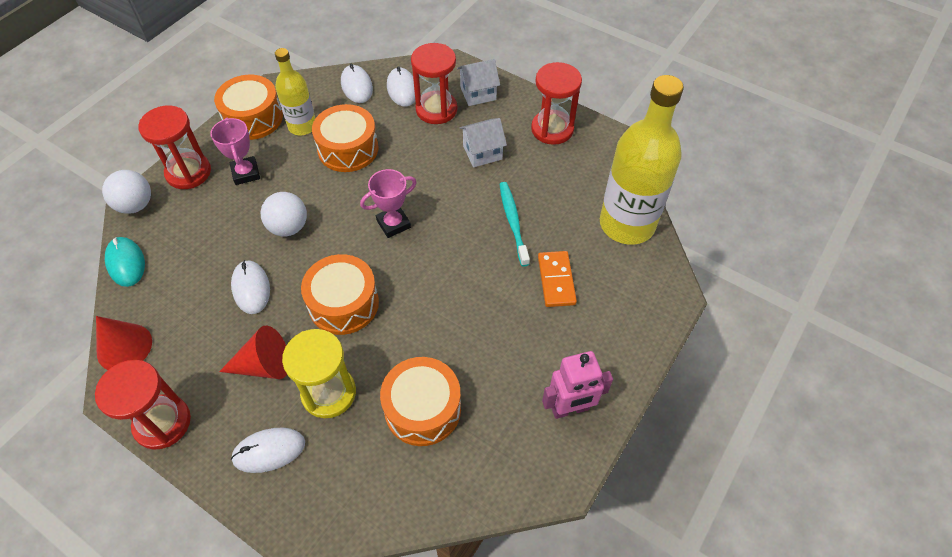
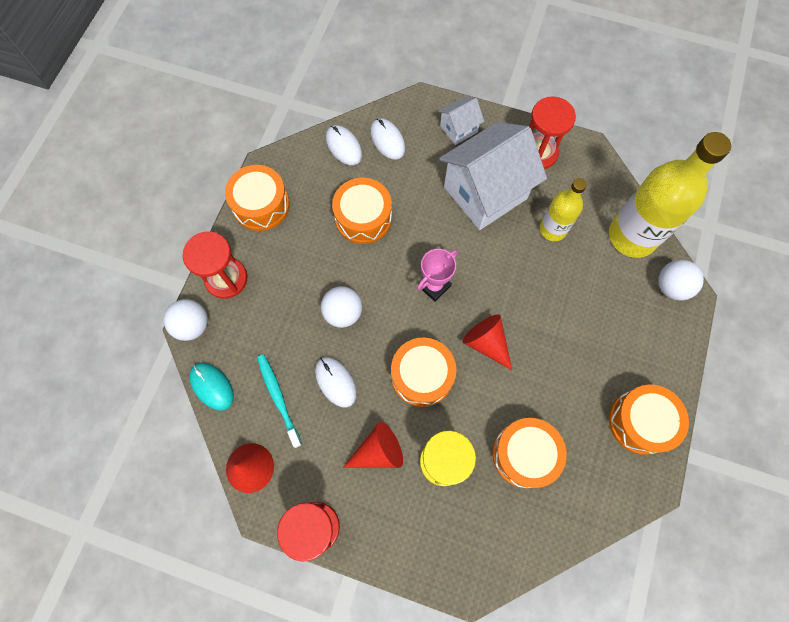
camera: 15 degrees left, 15 degrees up
(246, 173) = (280, 266): pink trophy -> none
(269, 451) = (415, 526): white mouse -> none
(302, 126) = (311, 203): yellow bottle -> yellow bottle (552, 229)
(426, 289) = (486, 343): none -> red cone
(436, 109) = (427, 156): red hourglass -> none
(482, 153) = (485, 193): white house -> white house, size x2.12
(513, 222) = (536, 258): turquoise toothbrush -> turquoise toothbrush (278, 398)
(556, 280) = (591, 306): orange domino -> none
(570, 409) = (640, 422): pink robot -> orange drum
(654, 281) = (671, 287): none -> white ball

